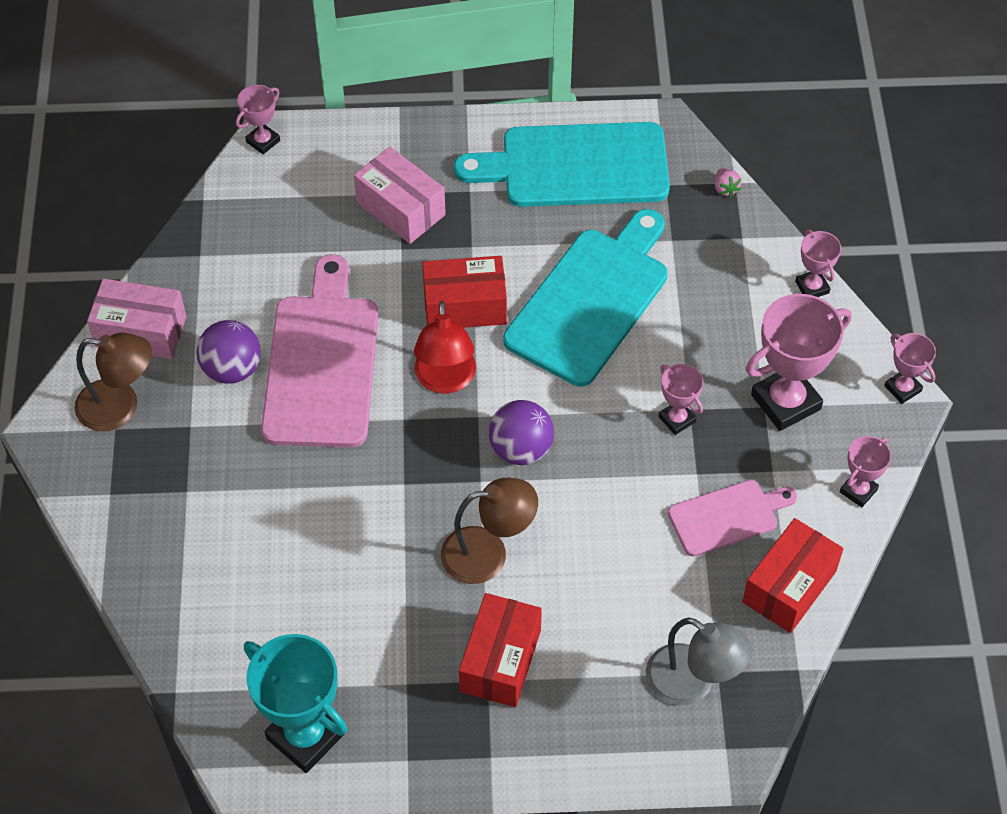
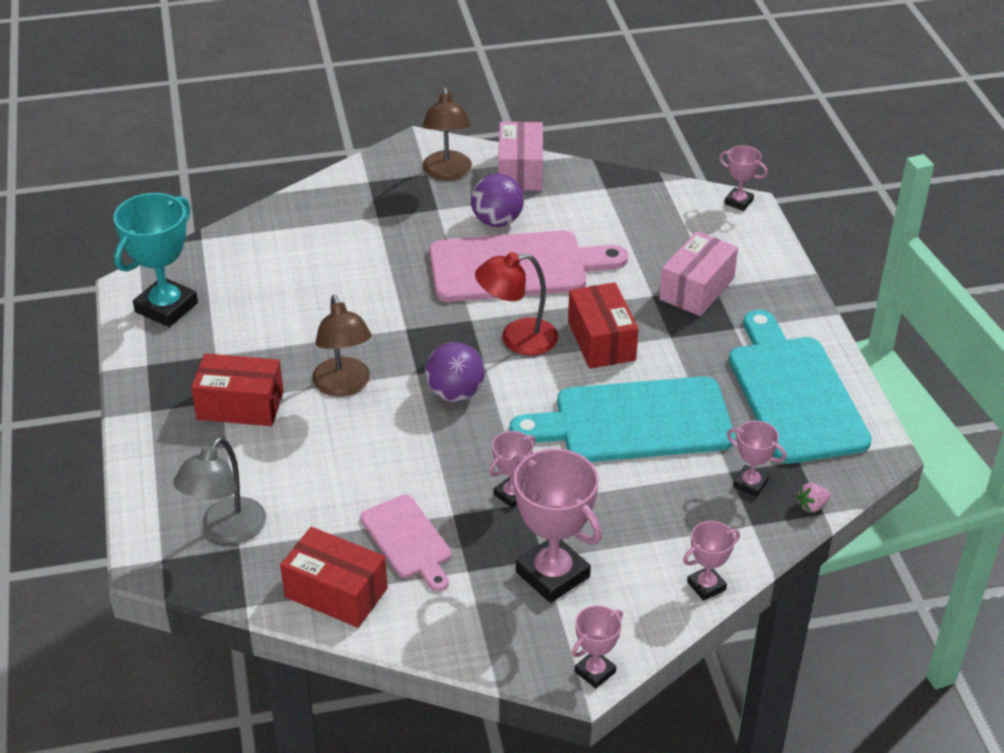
camera: 80 degrees right, 15 degrees down
(591, 301) = (634, 421): turquoise cutting board -> turquoise cutting board turned 150 degrees clockwise
(858, 491) = (456, 640): pink trophy -> pink trophy (750, 484)

